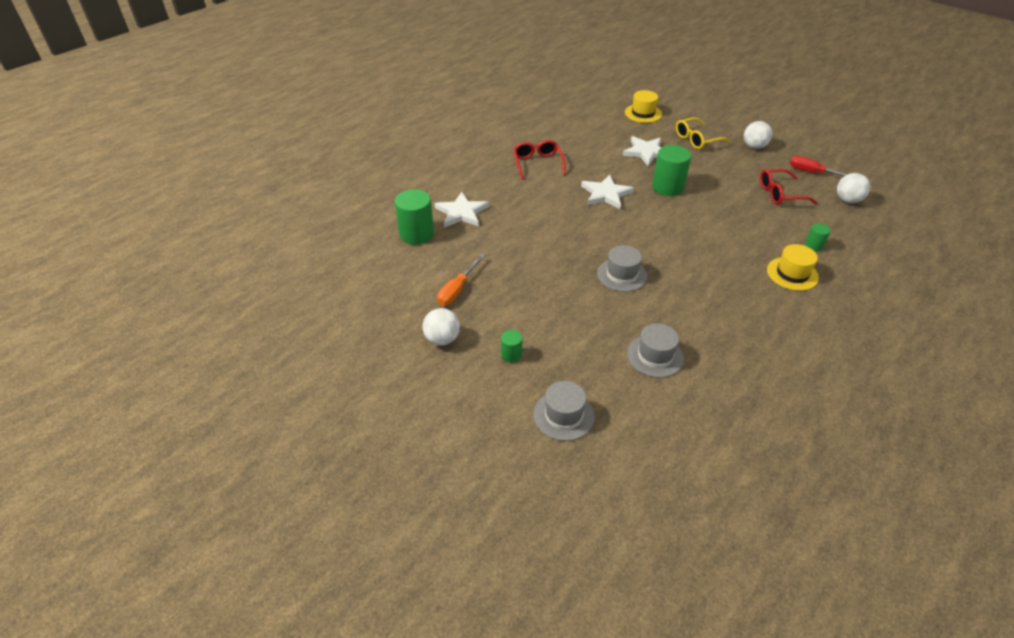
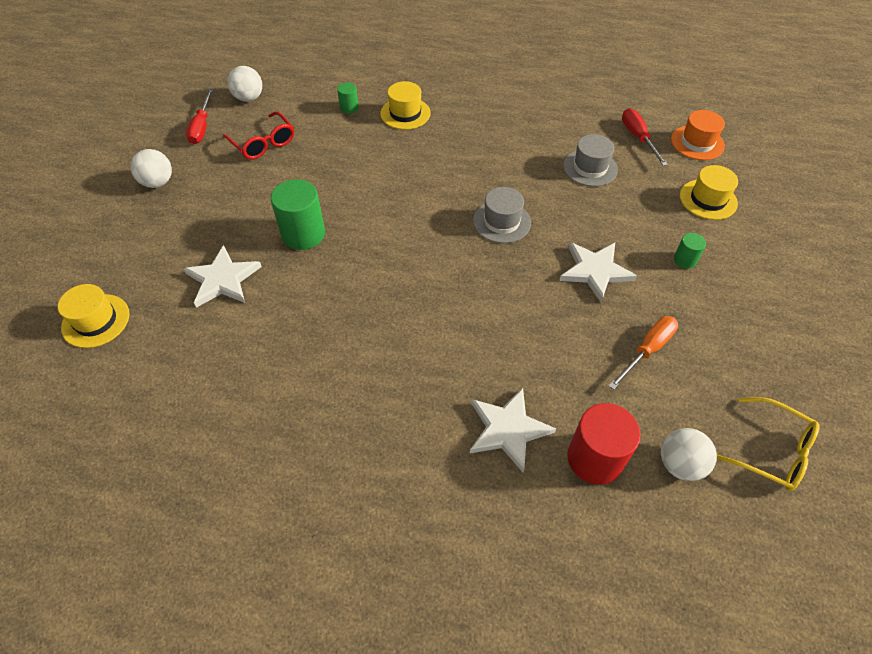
camera: 120 degrees left, 10 degrees up
(416, 234) = (594, 458): green cylinder -> red cylinder
(442, 339) = (723, 323): white ball -> white ball (680, 464)
(457, 289) = (647, 350): orange screwdriver -> orange screwdriver turned 45 degrees counterclockwise
(537, 163) = (322, 395): red glasses -> none
(563, 415) = (708, 199): grey hat -> yellow hat
(606, 194) = (356, 286): white star -> white star (595, 271)
(647, 463) = (697, 143): none -> orange hat
(681, 417) = (638, 137): none -> red screwdriver
(696, 139) = (161, 238): yellow glasses -> yellow glasses (772, 451)

